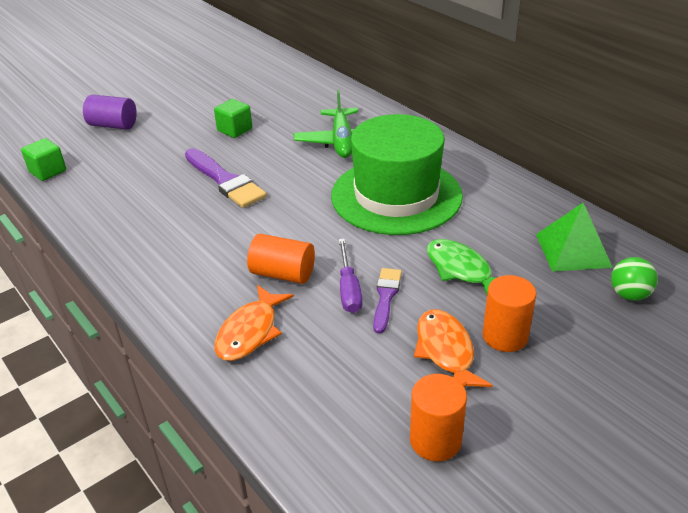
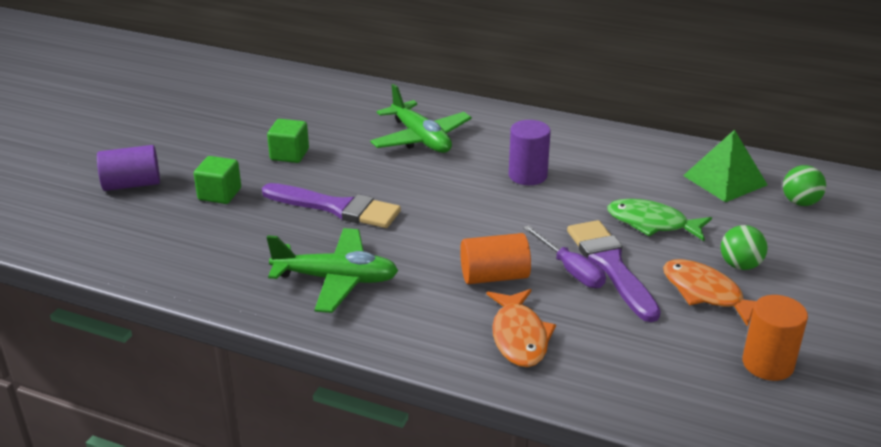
camera: 30 degrees left, 5 degrees down
(48, 171) = (105, 254): green cube -> green cube (219, 194)
(168, 237) = (336, 279): none -> green plane
(386, 297) = (610, 266): purple brush -> purple brush, size x1.68
(396, 195) = (527, 175): green hat -> purple cylinder
(505, 336) = (740, 265): orange cylinder -> green ball

